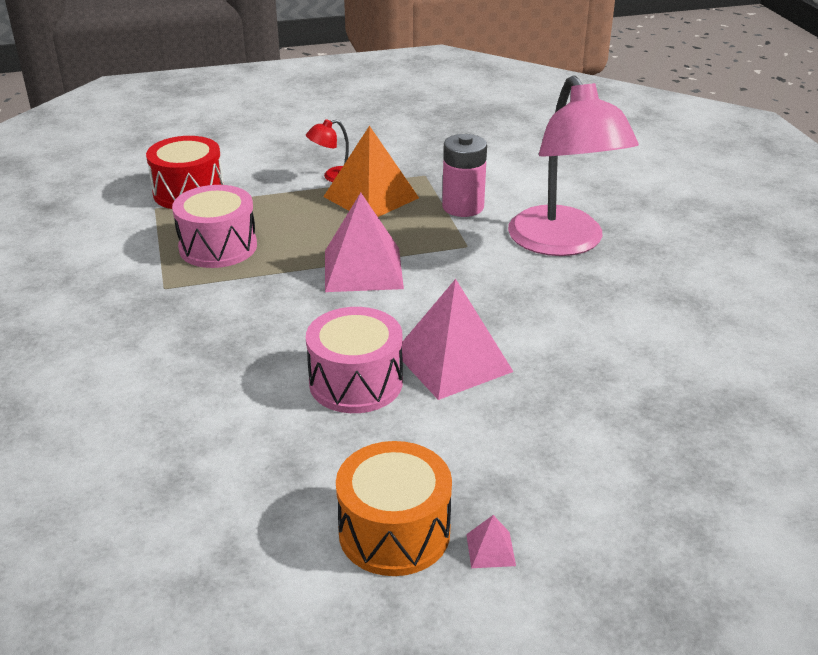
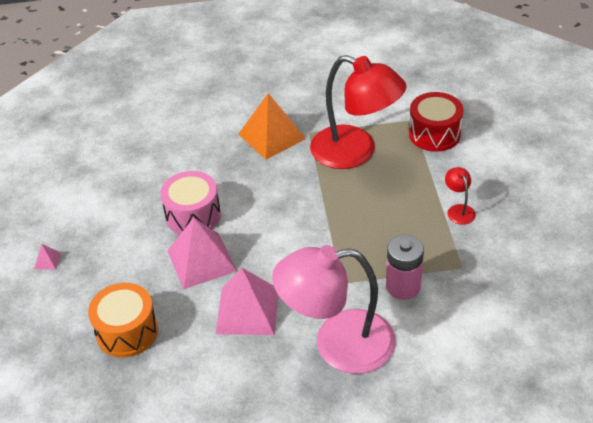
camera: 100 degrees right, 10 degrees up
(218, 247) = (355, 152): pink drum -> red lamp
(363, 269) = (316, 223): pink pyramid -> pink pyramid (247, 310)
(371, 197) = (423, 231): orange pyramid -> orange pyramid (271, 136)
(394, 532) = (73, 226): orange drum -> orange drum (127, 331)

